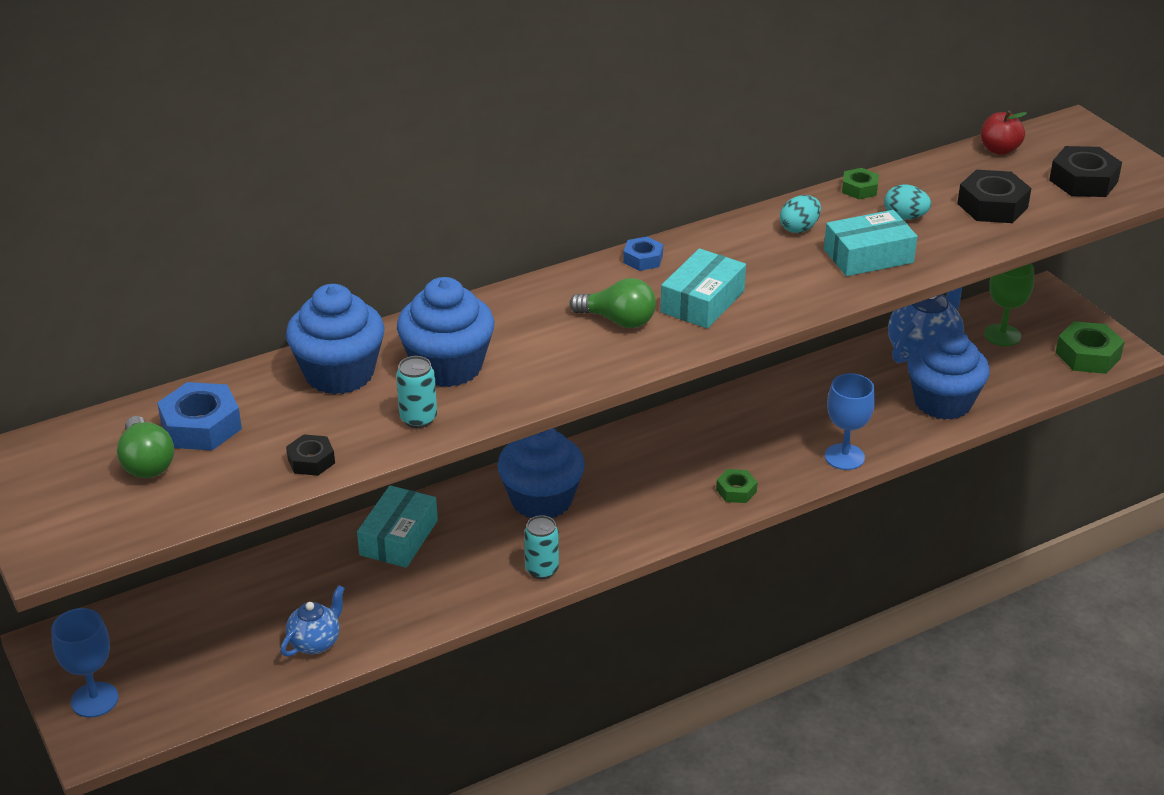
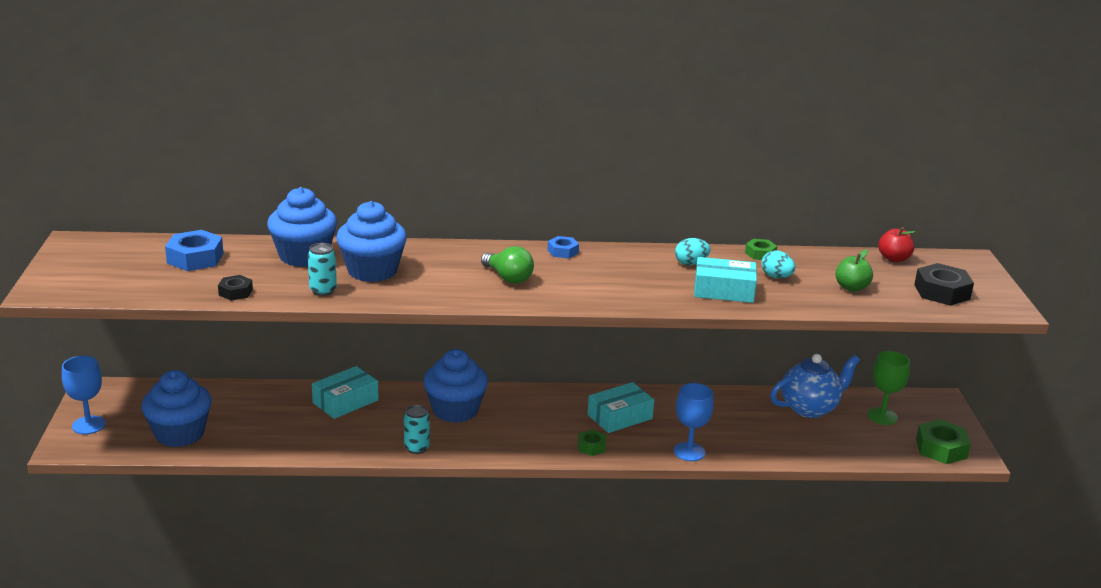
camera: 25 degrees right, 10 degrees down
(147, 463) = (144, 266): green light bulb -> none
(315, 642) = (240, 439): blue teapot -> none
(702, 301) = (576, 283): turquoise box -> turquoise box (620, 417)
(943, 402) = (796, 442): blue cupcake -> blue cupcake (180, 434)
(992, 206) = (851, 287): black nut -> green apple

